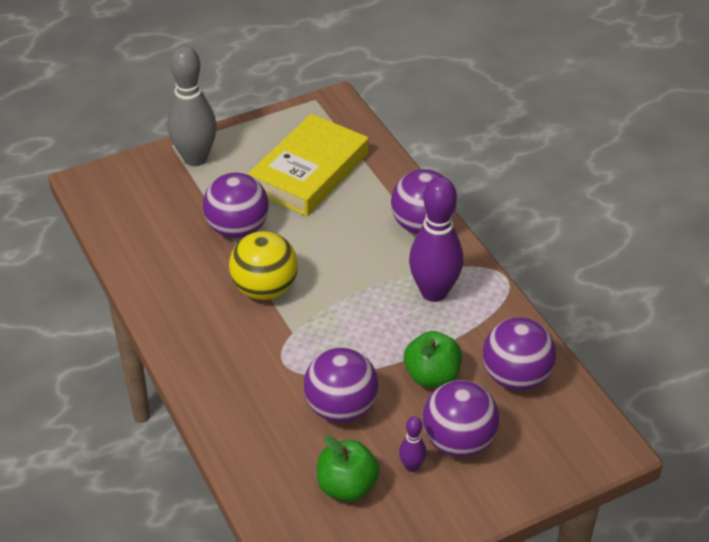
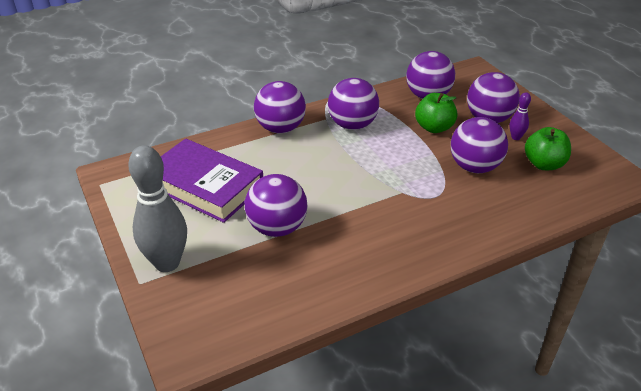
camera: 90 degrees left, 5 degrees down
(265, 289) = (354, 208): yellow ball -> none
(309, 172) = (205, 186): yellow book -> purple book
(434, 292) = (352, 125): purple bowling pin -> purple ball

